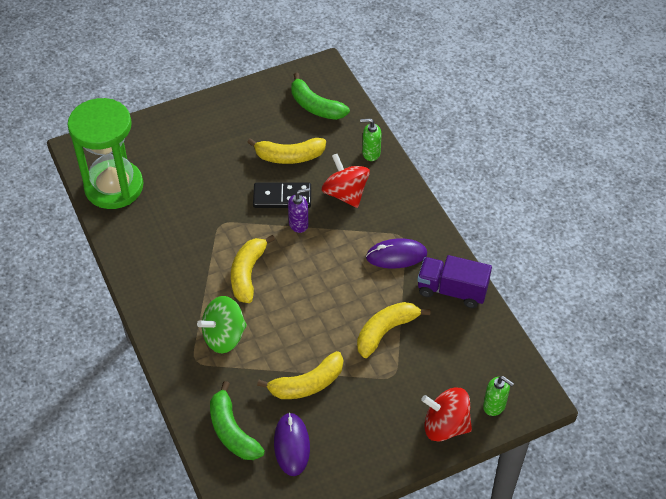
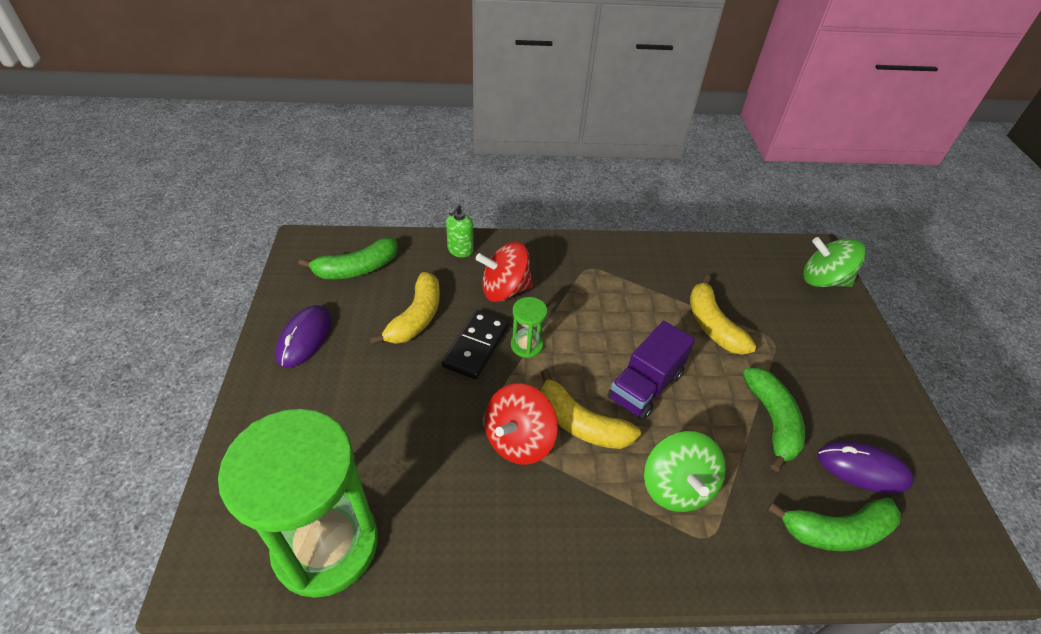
camera: 70 degrees left, 5 degrees down
(299, 224) = (526, 345): purple soap dispenser -> green hourglass
(307, 384) = (772, 421): yellow banana -> green banana
(396, 255) = (612, 281): purple mouse -> purple mouse (304, 338)
(445, 426) = (844, 323): red spinning top -> red spinning top (519, 440)
(452, 290) = (674, 258): purple truck -> purple truck (645, 386)
(494, 406) = (823, 280): green soap dispenser -> green spinning top

